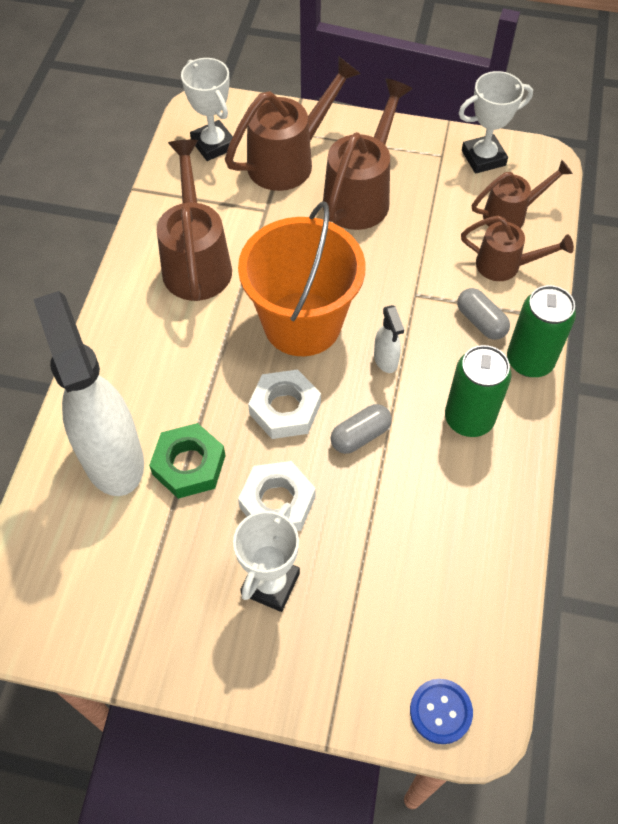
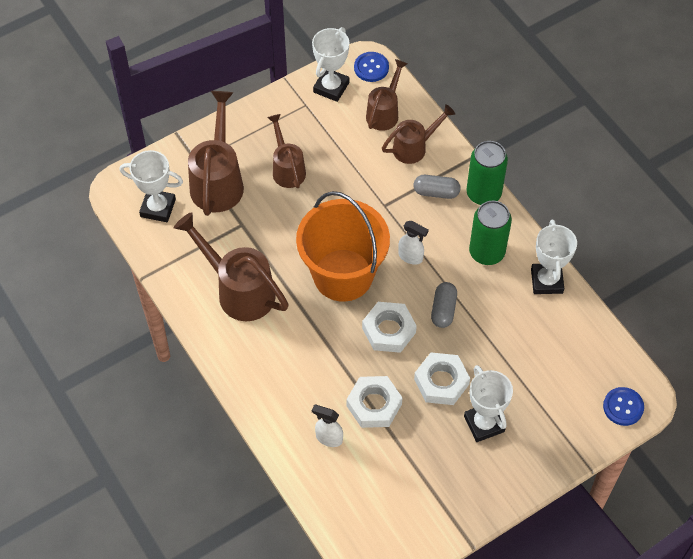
camera: 45 degrees left, 0 degrees up
(112, 457) = (328, 438): white spray bottle -> white spray bottle, size x0.40
(189, 465) = (374, 405): green nut -> white nut
(361, 195) = (287, 169): brown watering can -> brown watering can, size x0.62
(502, 500) = (546, 281): none -> white trophy
(542, 168) = (371, 68): none -> blue button

